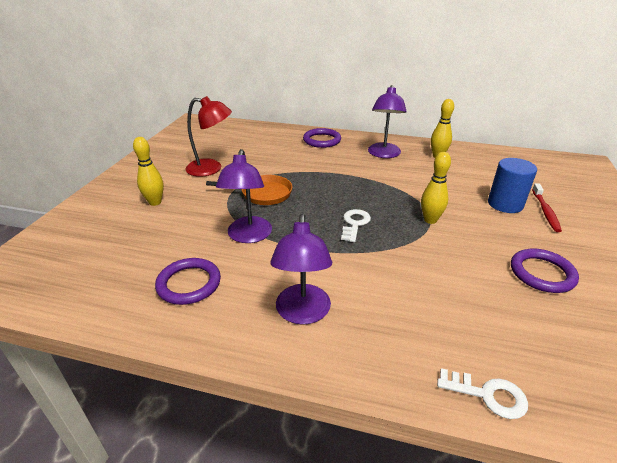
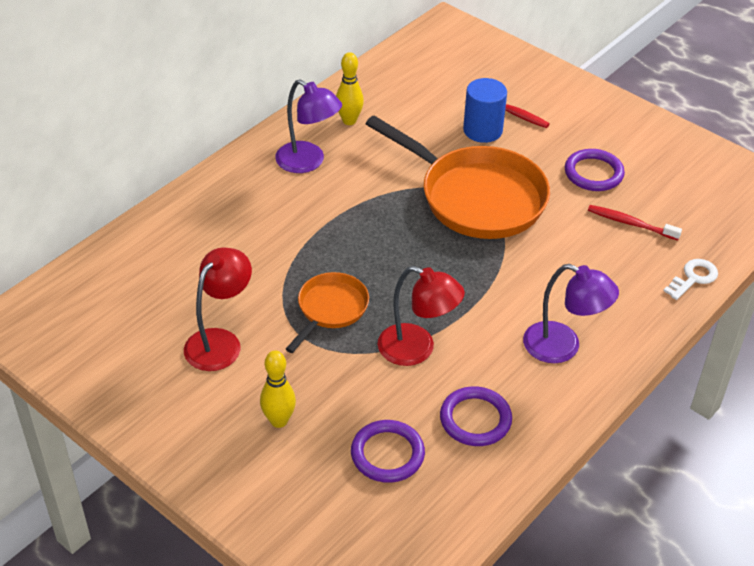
camera: 65 degrees left, 10 degrees up
(248, 236) = (417, 349): purple lamp -> red lamp
(322, 140) = (219, 200): purple ring -> purple ring (387, 454)
(355, 224) = (447, 255): white key -> none
(430, 220) = (476, 197): yellow bowling pin -> orange pan
(509, 317) = (630, 223): none -> red toothbrush

